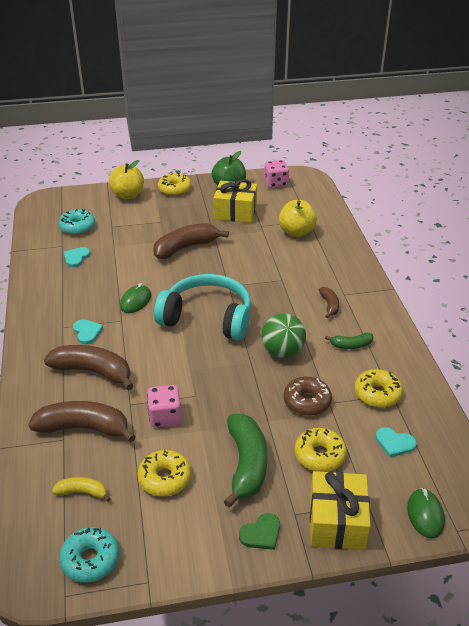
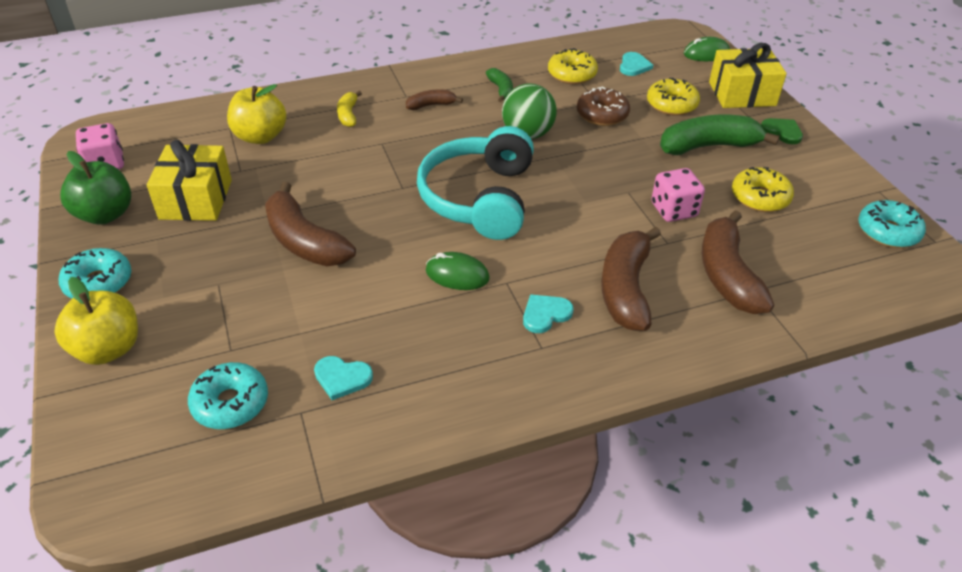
camera: 100 degrees left, 5 degrees up
(82, 492) = (816, 255): yellow banana -> yellow banana (348, 115)
(175, 189) = (99, 283): yellow donut -> turquoise donut

